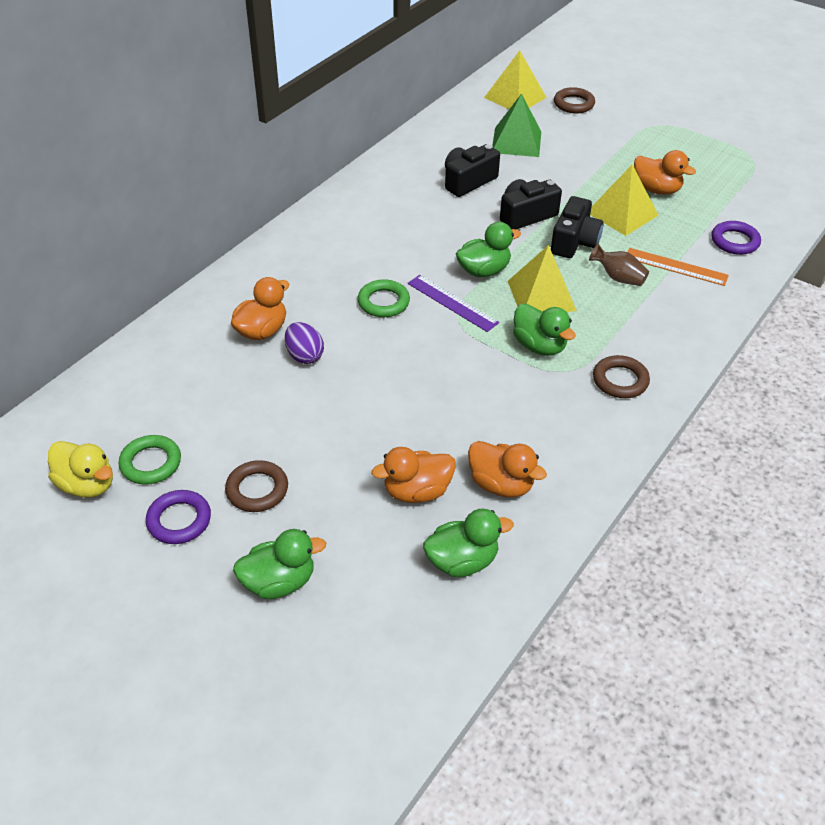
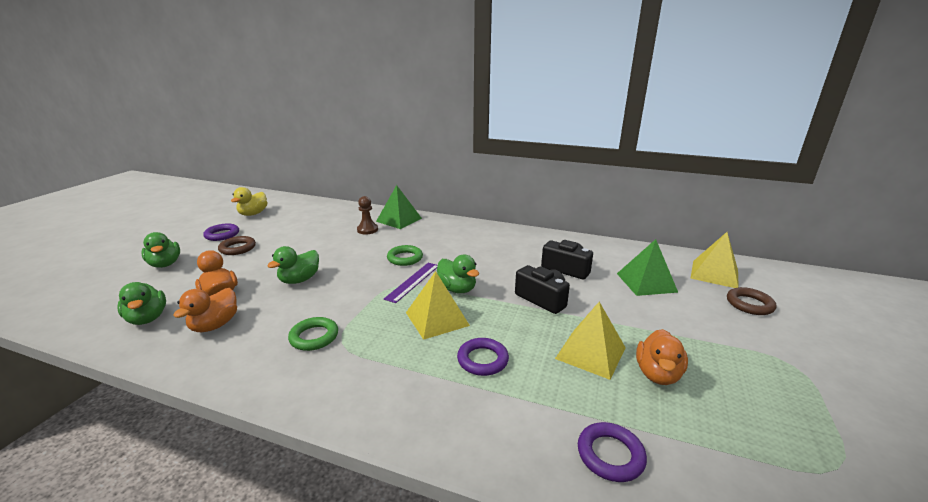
camera: 75 degrees right, 20 degrees down
(151, 463) = (264, 223): green ring -> green ring (314, 337)
(239, 293) = (399, 220): none -> green pyramid
(262, 331) = (367, 230): orange duck -> brown pawn
(304, 356) = (347, 243): purple egg -> none
(539, 346) = (371, 325): green duck -> green duck (299, 280)
(574, 242) = (523, 328): black camera -> none
(618, 278) = (482, 360): brown vase -> purple ring
(620, 380) = (330, 375): brown ring -> none
(675, 267) = (523, 401): orange ruler -> none

